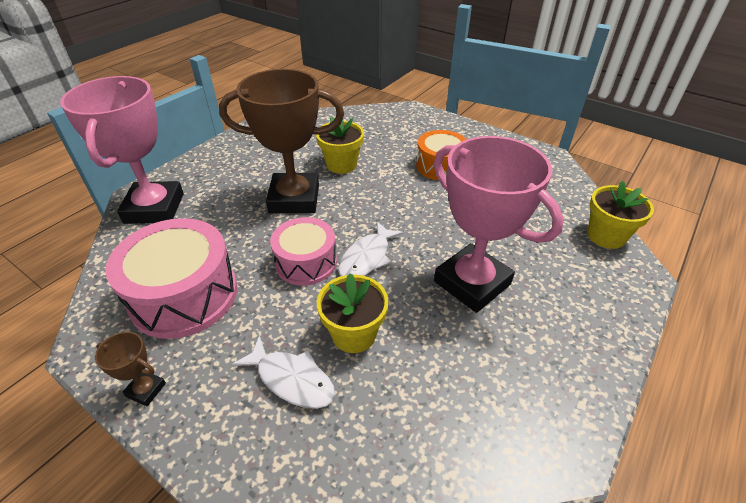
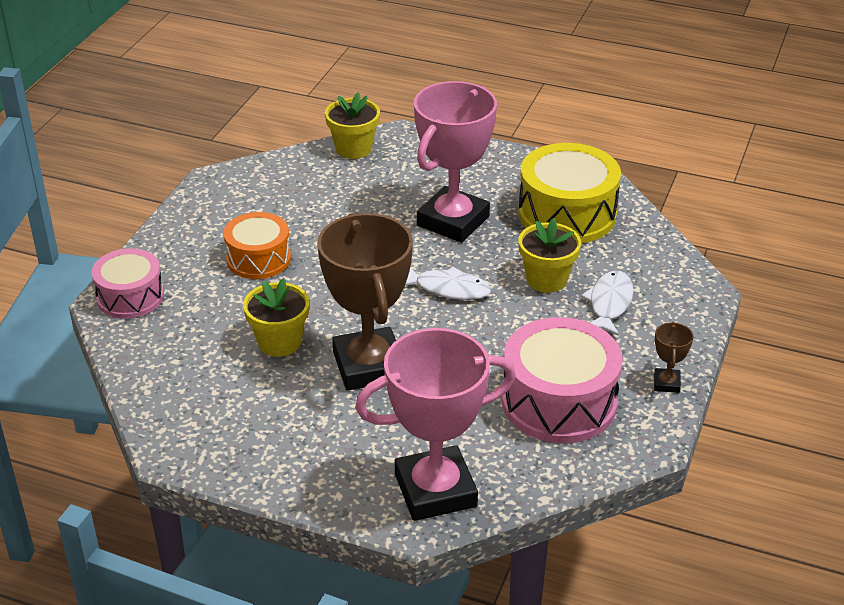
camera: 105 degrees left, 5 degrees down
(306, 262) = (473, 329): pink drum -> pink drum (130, 297)
(470, 390) = (567, 214): none -> yellow drum

